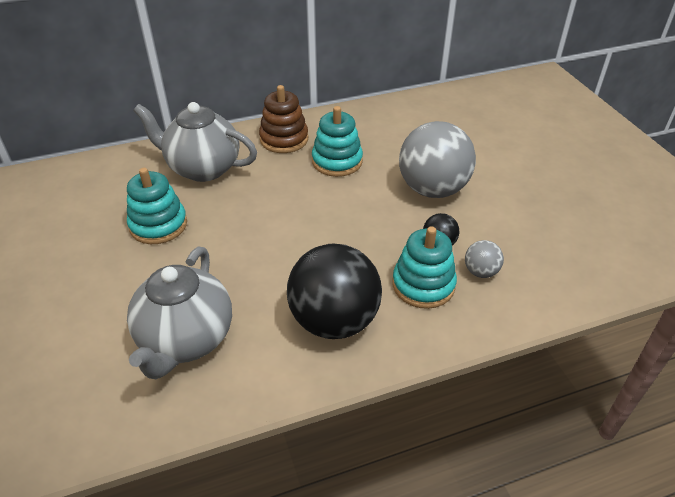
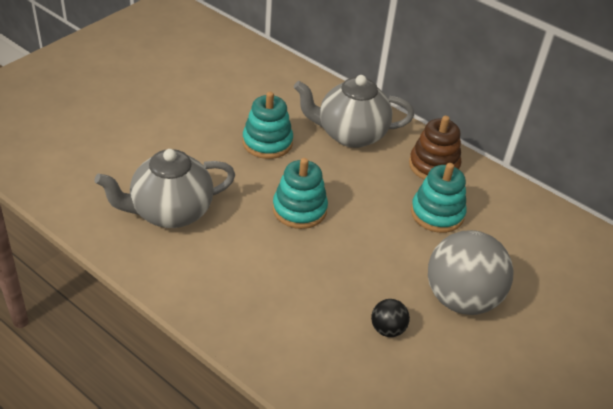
camera: 55 degrees right, 0 degrees up
(202, 168) = (350, 134): grey teapot -> grey teapot turned 75 degrees counterclockwise
(334, 321) = (244, 289): black ball -> none
(423, 285) = (326, 335): turquoise stacking toy -> turquoise stacking toy (299, 209)
(481, 272) = (376, 374): grey ball -> none

